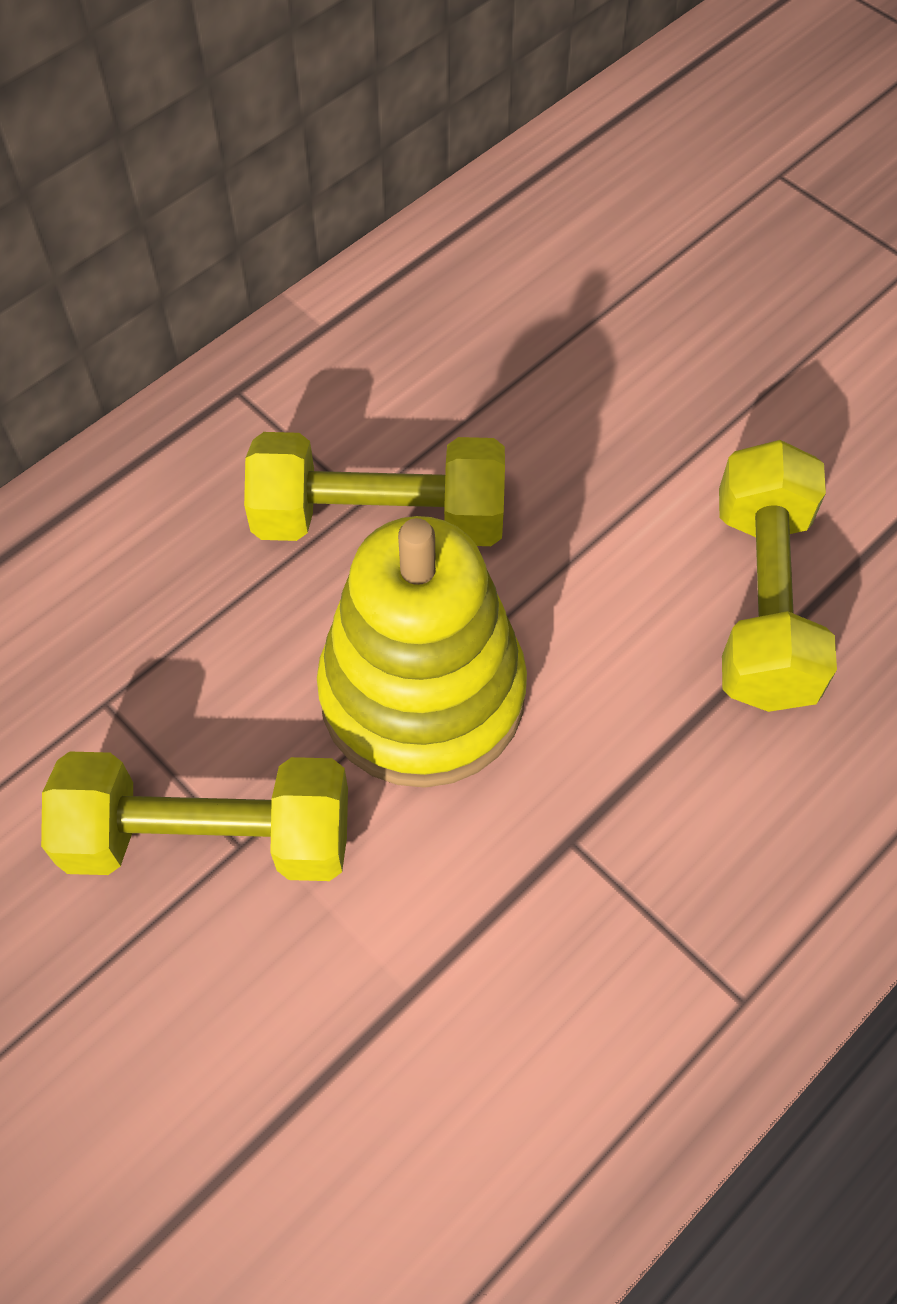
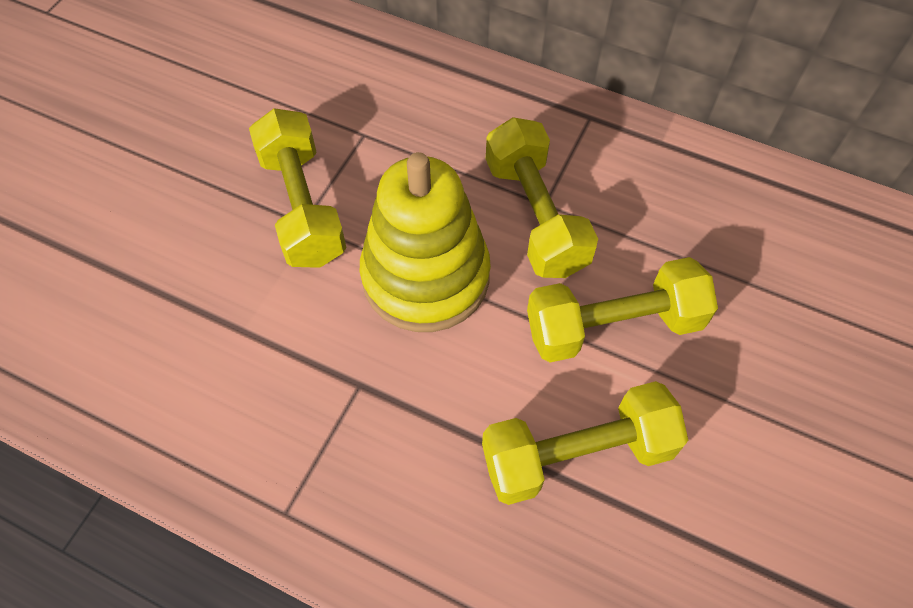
camera: 70 degrees right, 0 degrees up
(593, 493) = (613, 326): none -> yellow dumbbell

